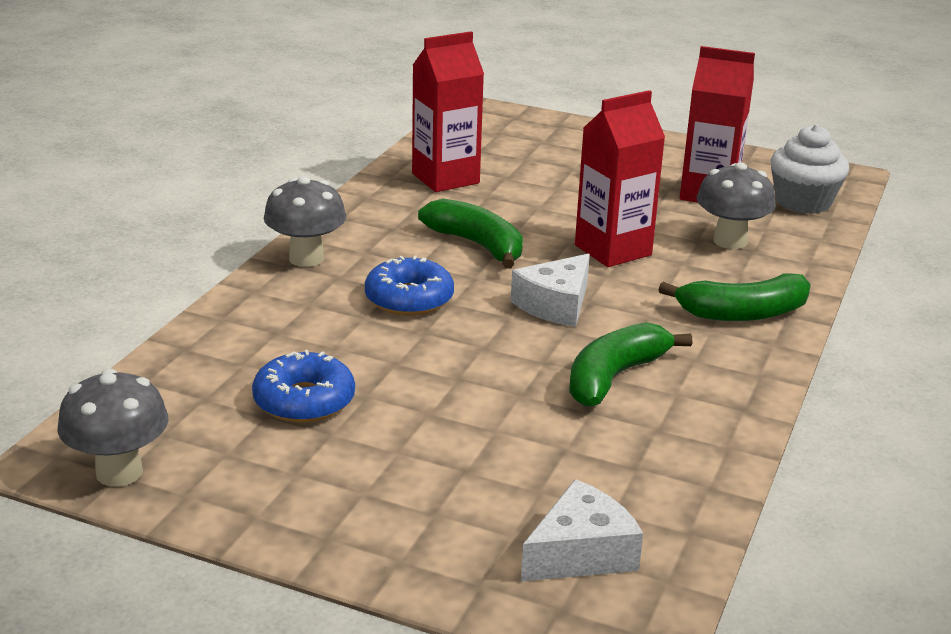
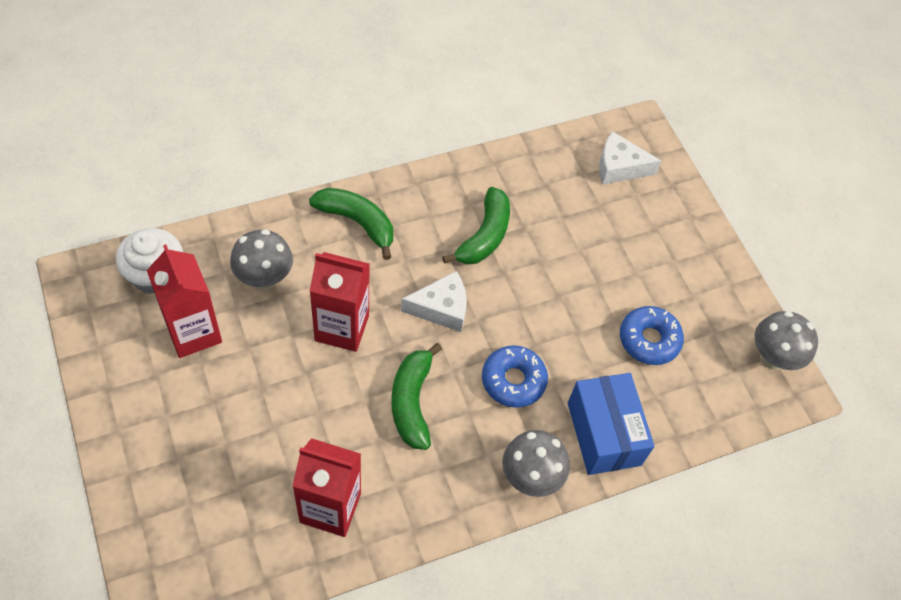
camera: 140 degrees left, 30 degrees up
(269, 312) = (603, 433): none -> blue box
(614, 377) = (484, 236): green banana -> green banana turned 60 degrees counterclockwise

